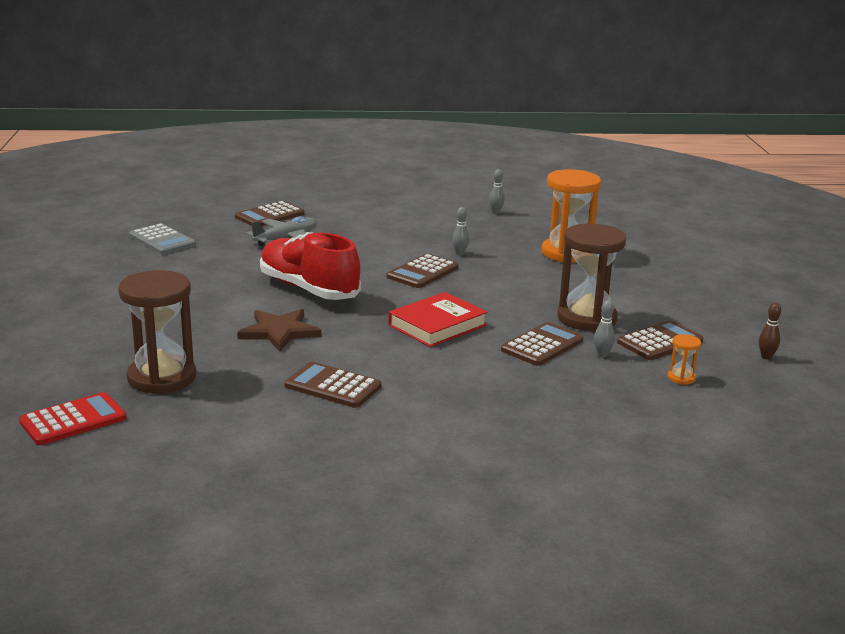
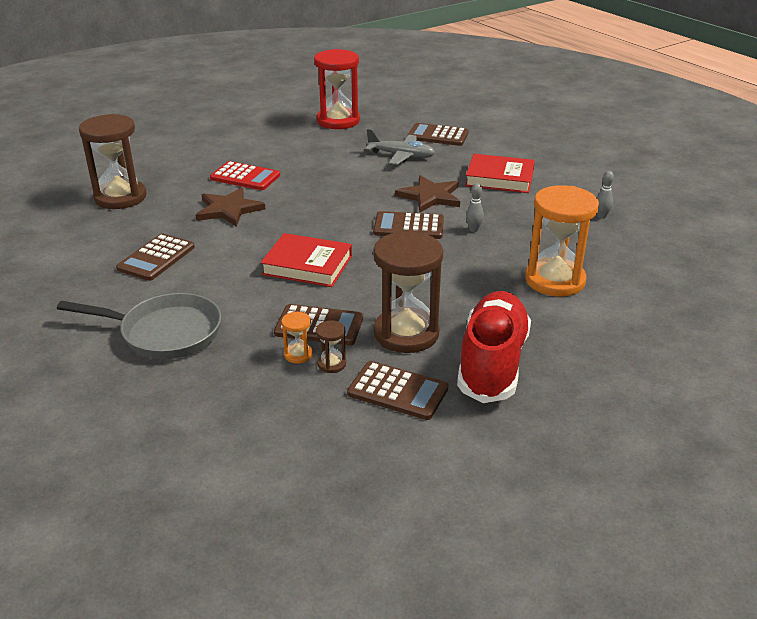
camera: 60 degrees right, 10 degrees up
(73, 420) = (42, 194): red calculator -> red calculator (245, 177)
(162, 240) = (338, 121): grey calculator -> red hourglass
(309, 289) = (316, 195): red shoe -> red shoe (492, 363)
(333, 386) = (156, 258): brown calculator -> brown calculator turned 150 degrees counterclockwise
(381, 251) = (430, 196): none -> brown star
(387, 220) = (499, 178): none -> red book
(483, 410) = (165, 333): none -> grey pan
(602, 354) = (331, 364): grey bowling pin -> brown hourglass
(681, 378) = (323, 426): orange hourglass -> orange hourglass (298, 355)
(766, 357) = (435, 476): brown bowling pin -> none

